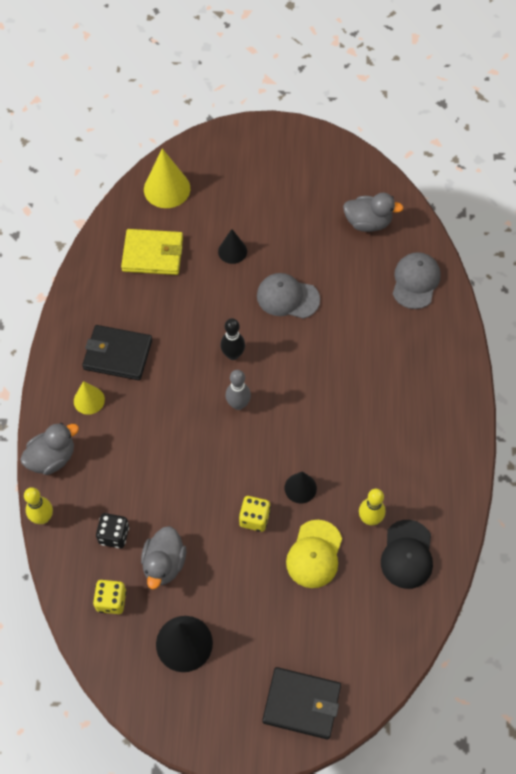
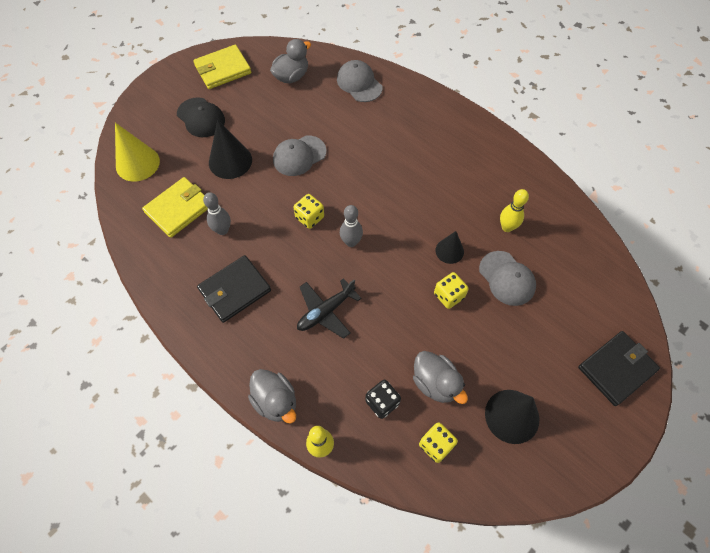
camera: 50 degrees left, 0 degrees up
(52, 458) = (275, 401): grey duck -> grey duck turned 135 degrees clockwise
(89, 400) = (252, 338): yellow cone -> none
(157, 435) = (326, 311): none -> black plane
(162, 301) = (222, 230): none -> grey bowling pin
(232, 251) = (230, 161): black cone -> black cone, size x1.65
(233, 354) = (309, 217): black bowling pin -> yellow dice
(314, 554) = (507, 278): yellow cap -> grey cap
(321, 165) = (223, 69): none -> yellow wallet
(407, 554) = (550, 225): black cap -> black cap (201, 118)

